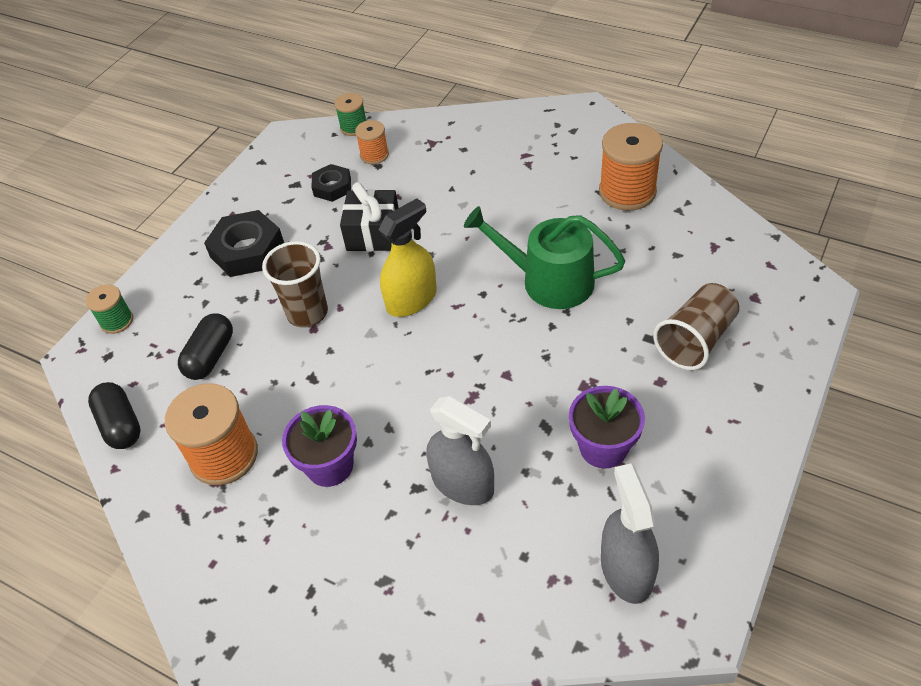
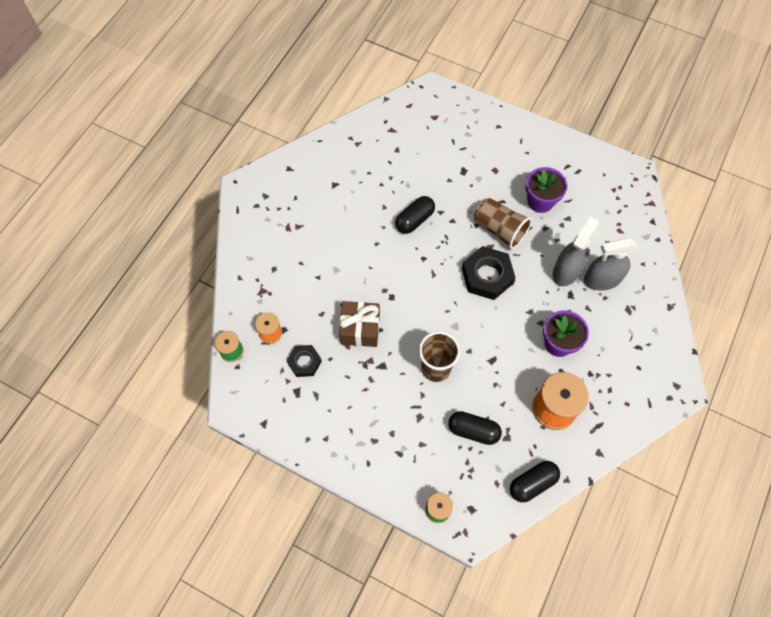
camera: 95 degrees left, 15 degrees up
(247, 250) = (369, 420): black nut -> black nut (487, 276)
(373, 233) = (360, 329): black gift -> brown gift
(411, 299) = (426, 301): yellow spray bottle -> none
(548, 280) = (414, 220): green watering can -> black capsule
(626, 569) = (611, 198): grey spray bottle -> grey spray bottle (602, 279)
(627, 191) = (336, 169): orange spool -> none
(695, 340) = (465, 149): brown cup -> brown cup (499, 229)

